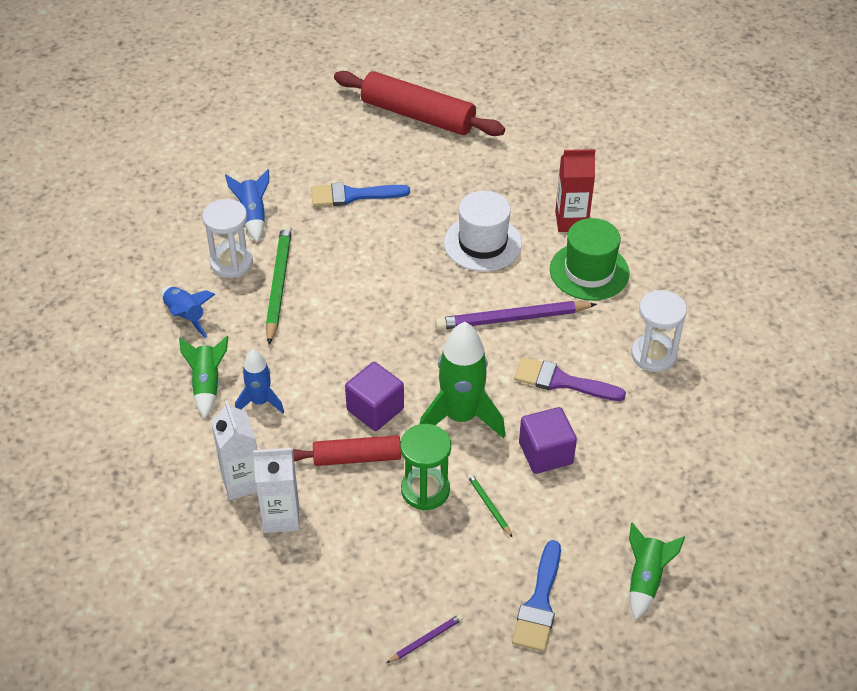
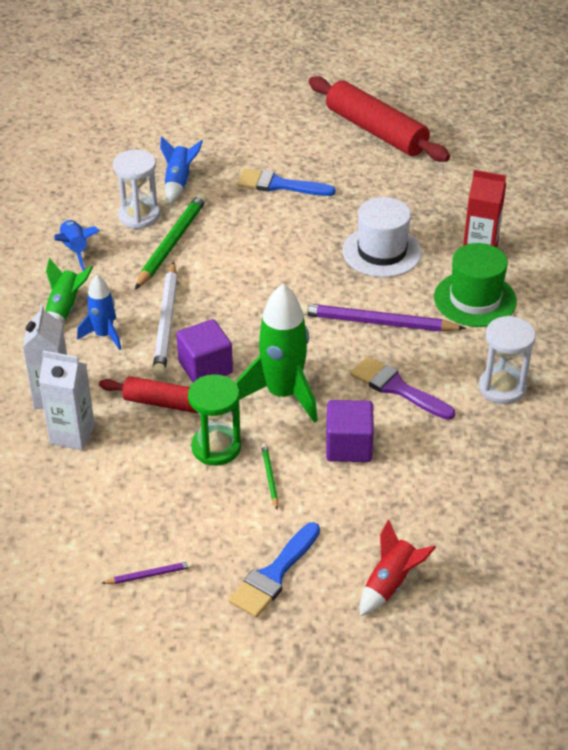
camera: 20 degrees right, 5 degrees down
(314, 372) = (166, 323): none -> white pencil
(645, 579) = (390, 584): green rocket -> red rocket

